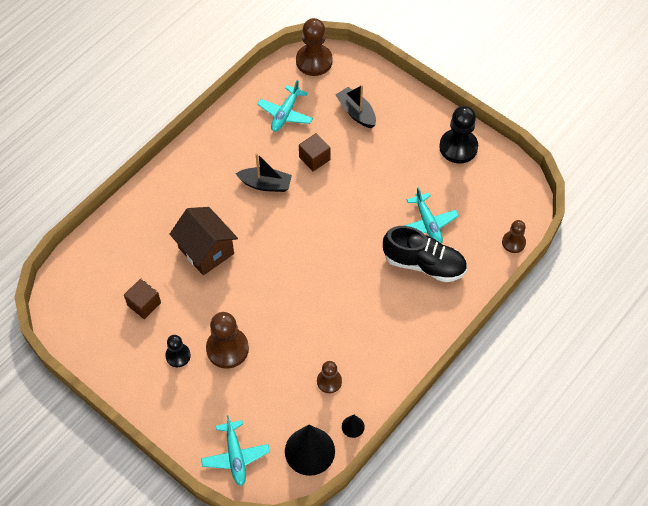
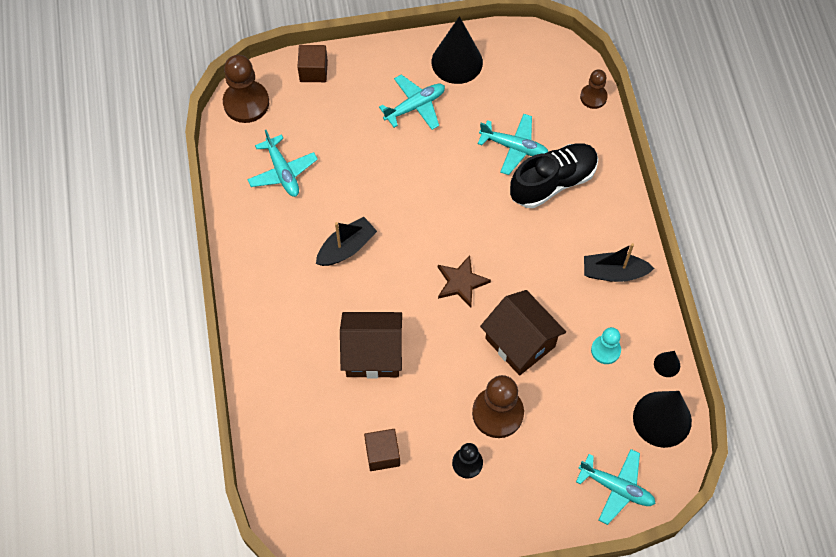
camera: 50 degrees left, 5 degrees up
(288, 327) = (520, 342): none -> brown house
(300, 263) = (461, 282): none -> brown star
(314, 158) = (357, 185): brown cube -> brown cube (313, 71)
(329, 381) = (605, 350): brown pawn -> turquoise pawn
(356, 112) = (340, 112): black boat -> black boat (613, 272)
(401, 148) = (415, 106): none -> turquoise plane
(458, 147) = (457, 62): black pawn -> black cone

